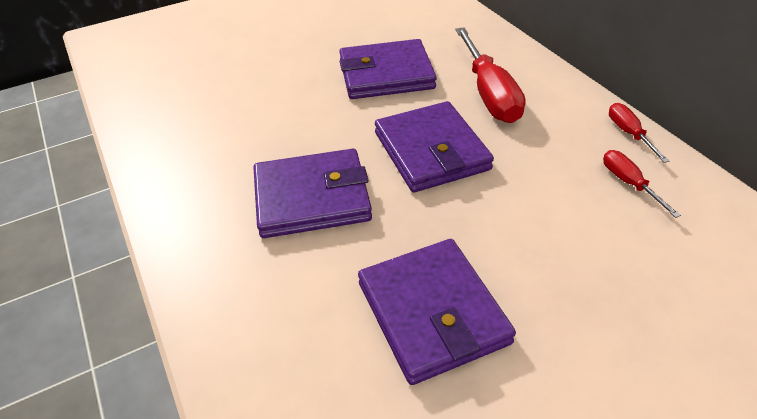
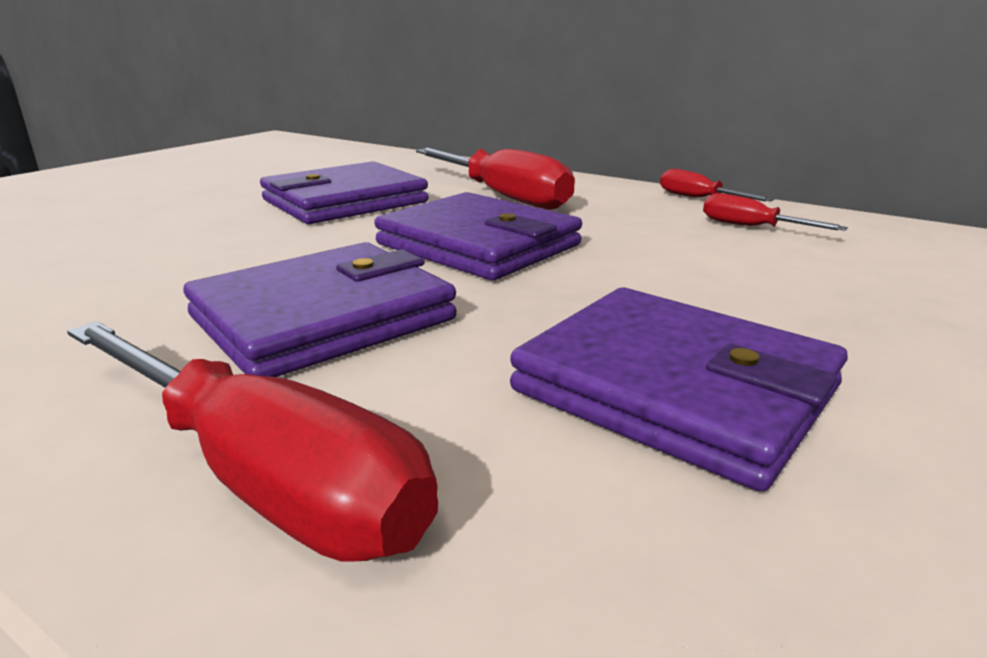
camera: 30 degrees left, 20 degrees down
(241, 296) = (264, 477): none -> red screwdriver

